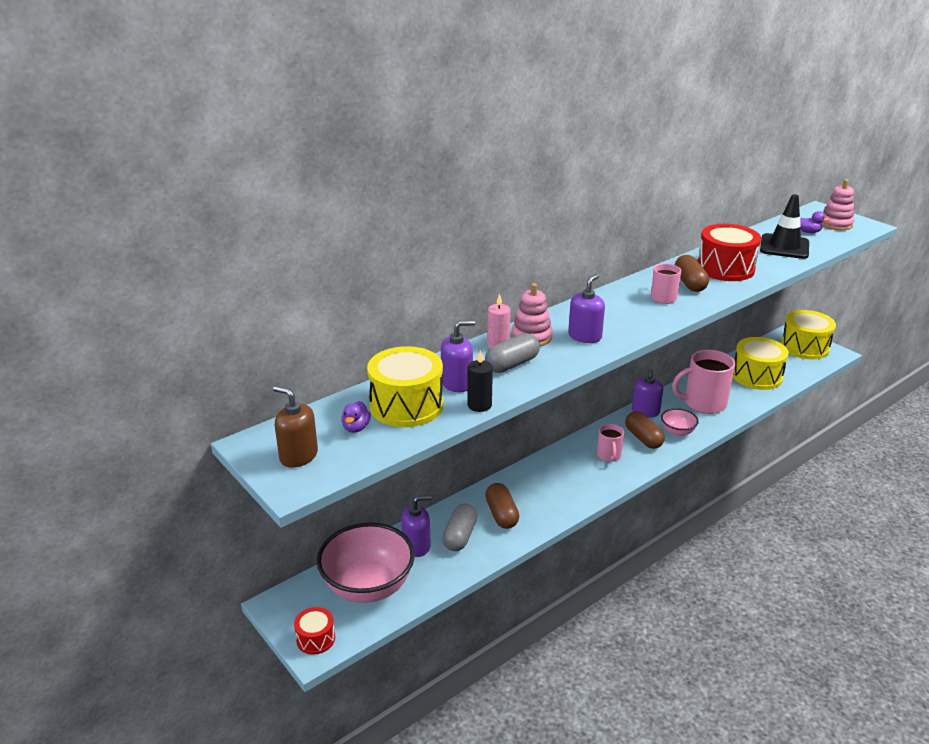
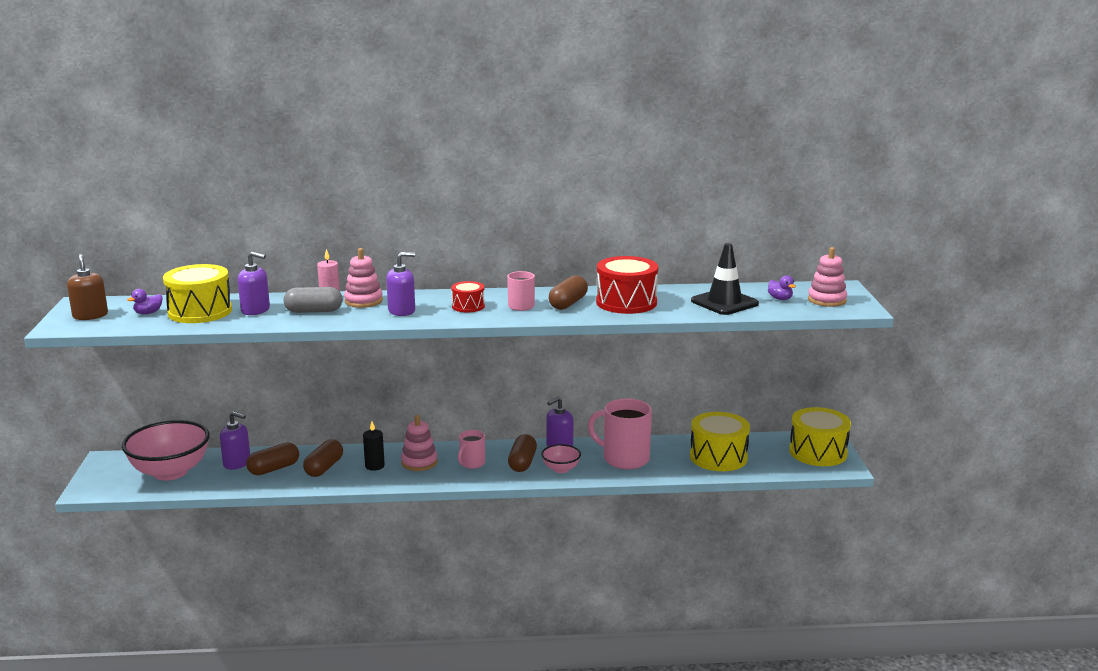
camera: 35 degrees right, 10 degrees down
(315, 639) = (97, 485): red drum -> red drum (468, 306)
(460, 536) = (274, 469): grey capsule -> brown capsule
(479, 405) = (242, 324): black candle -> black candle (374, 466)
(568, 473) = (419, 462): none -> pink stacking toy

